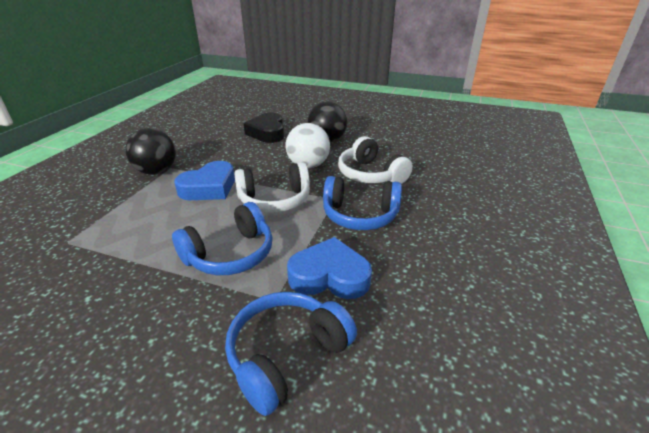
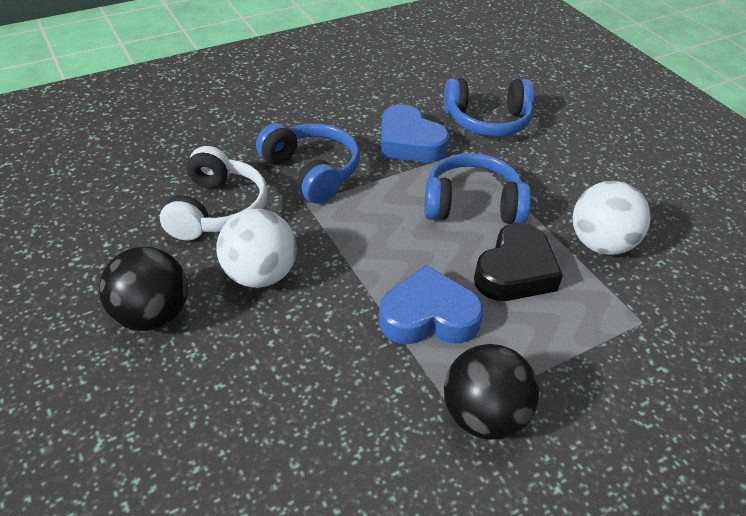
camera: 140 degrees left, 10 degrees up
(106, 279) = (601, 244): none -> white ball
(267, 133) = (203, 418): black heart -> black heart (515, 271)
(275, 200) = (369, 241): white headphones -> none

